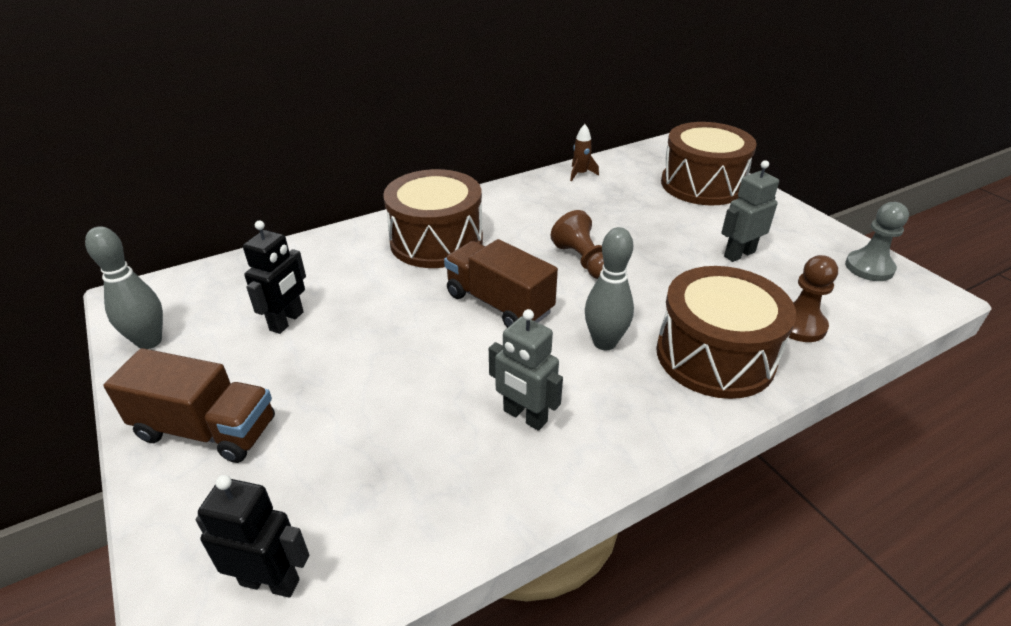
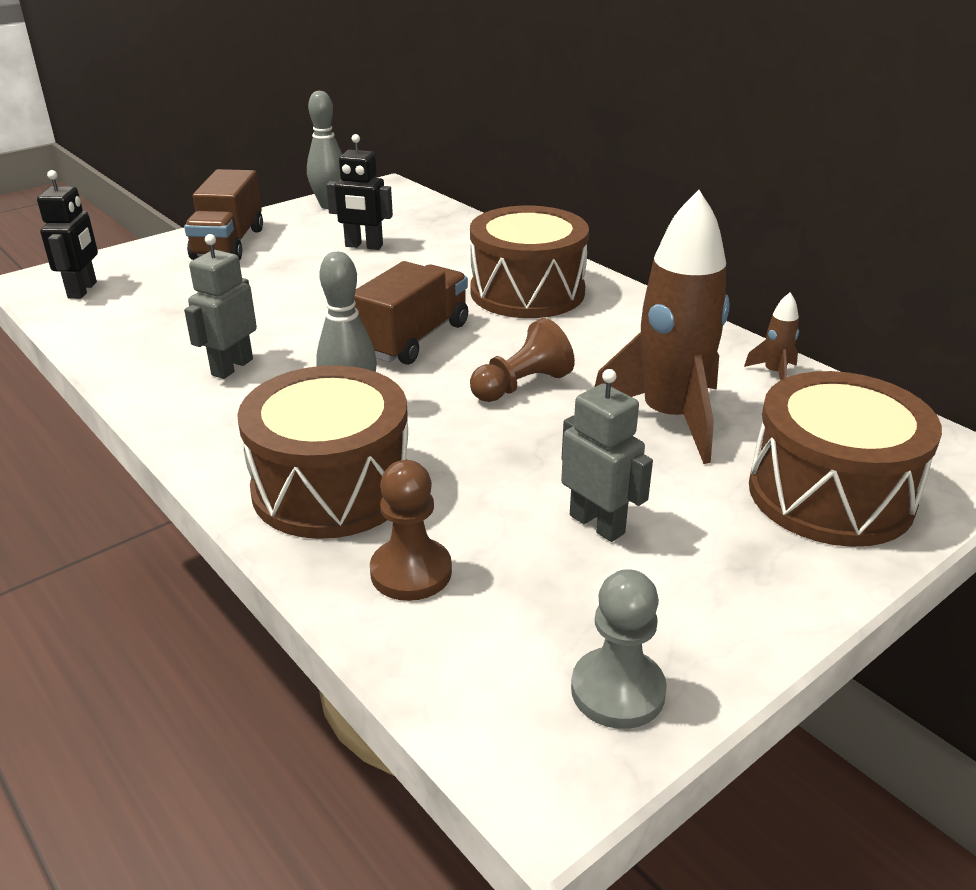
camera: 80 degrees right, 5 degrees down
(628, 214) = (669, 418): none -> brown rocket

